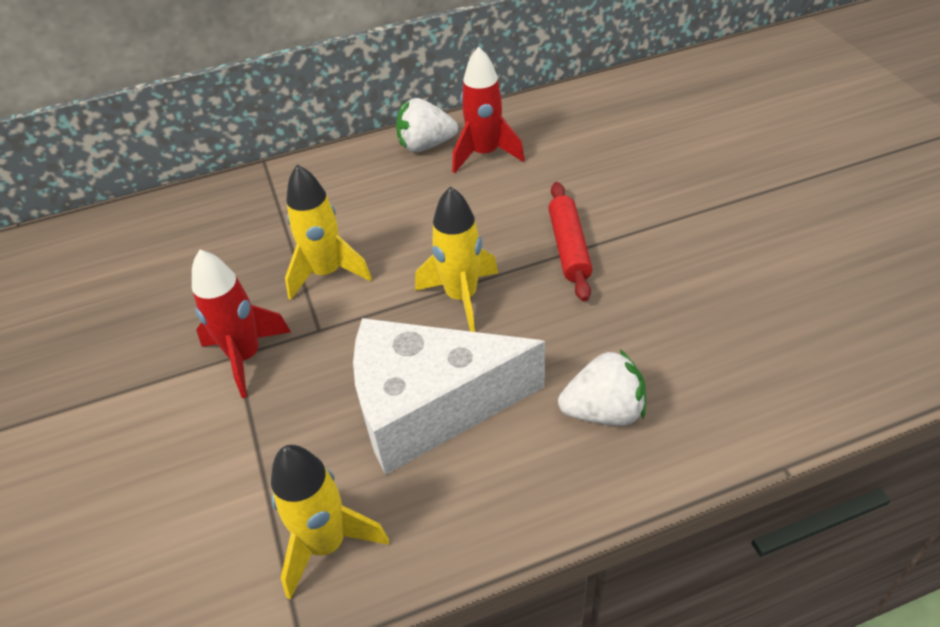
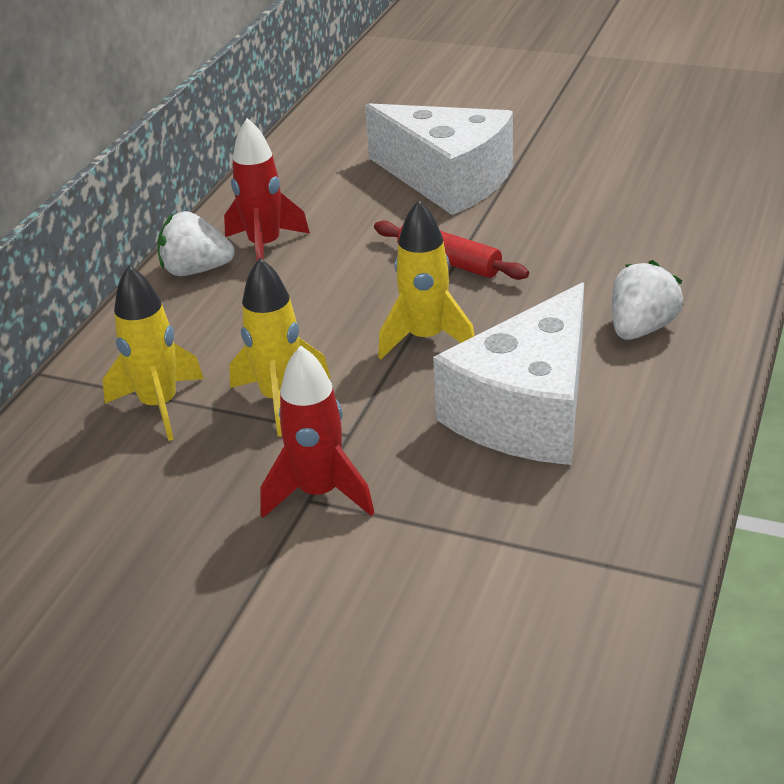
camera: 50 degrees left, 10 degrees down
(327, 544) = (606, 527): yellow rocket -> yellow rocket (159, 406)
(426, 145) = (196, 270): white strawberry -> white strawberry turned 60 degrees clockwise
(674, 178) = (448, 179): none -> white cheese

